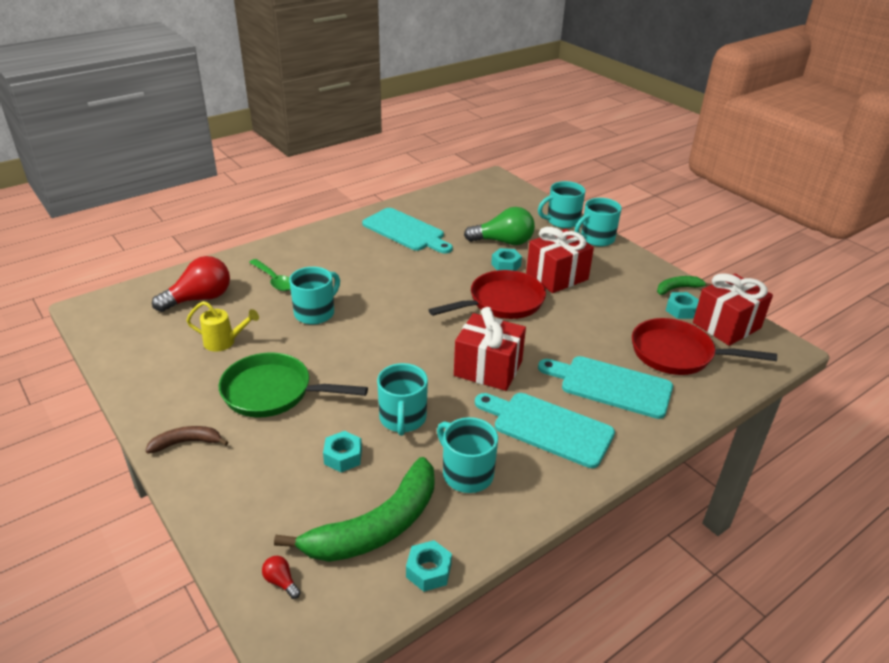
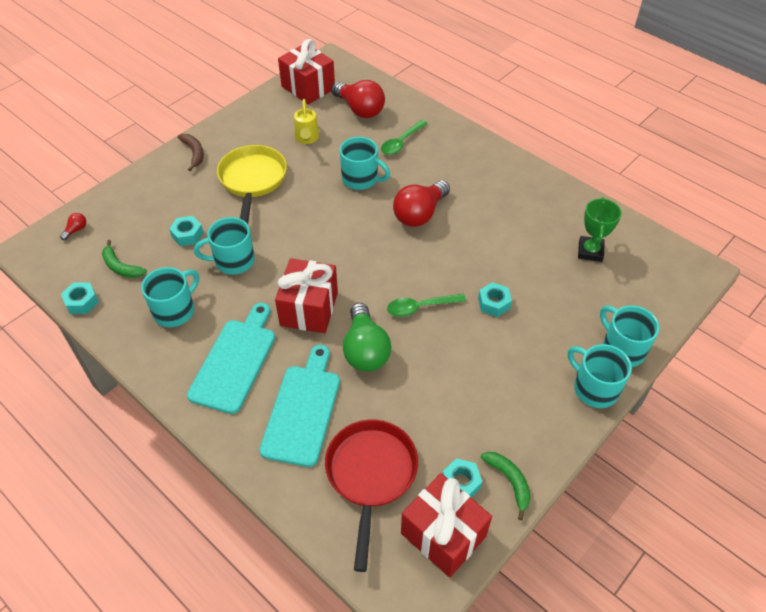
camera: 80 degrees right, 15 degrees up
(273, 392) = (252, 180): green pan -> yellow pan
(376, 526) = (121, 267): green banana -> green banana, size x0.48
(384, 285) = (420, 214): none -> red light bulb
(406, 231) = (526, 211): turquoise cutting board -> none
(462, 213) = (590, 251): none -> green trophy
(502, 302) = (420, 307): red pan -> green spoon
(503, 242) = (542, 296): green light bulb -> green light bulb (365, 350)
(557, 276) = (488, 352): red gift -> red gift (308, 87)

